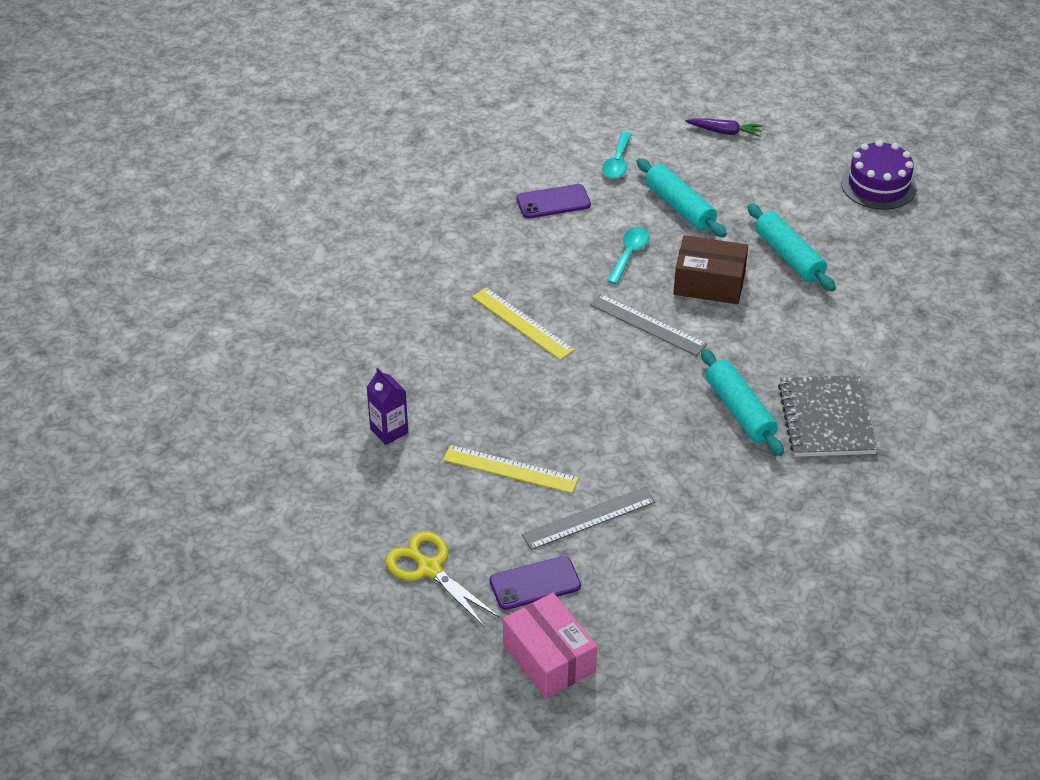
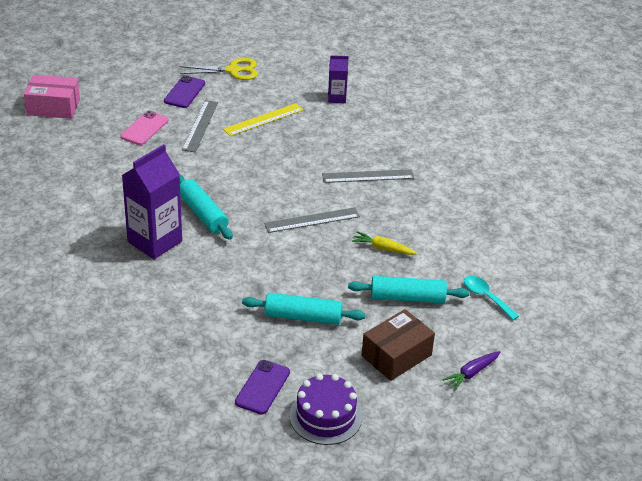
camera: 125 degrees right, 5 degrees down
(522, 323) = (368, 176): yellow ruler -> grey ruler
(549, 658) = (140, 76): pink box -> pink box (53, 107)
(553, 202) = (470, 245): purple phone -> purple phone (262, 387)
(629, 254) = (383, 248): turquoise spoon -> yellow carrot
(654, 567) = (144, 128): none -> pink phone
(709, 283) = (319, 266): brown box -> brown box (396, 355)
(740, 411) = (202, 214): turquoise rolling pin -> turquoise rolling pin turned 45 degrees clockwise
(826, 419) = (155, 241): grey notebook -> purple carton

